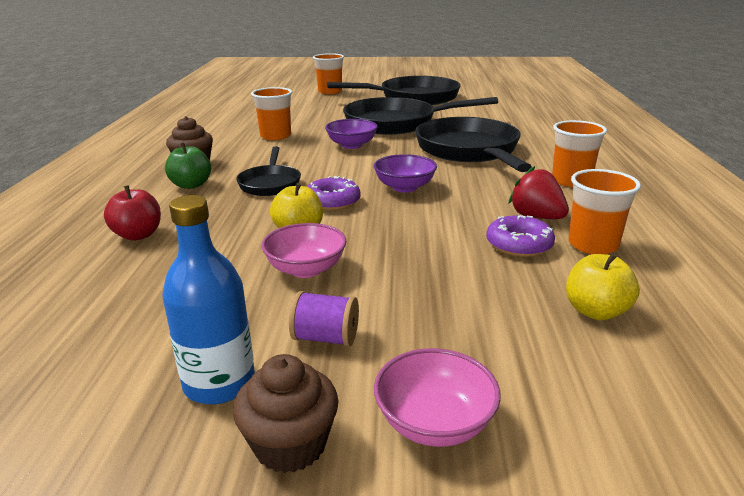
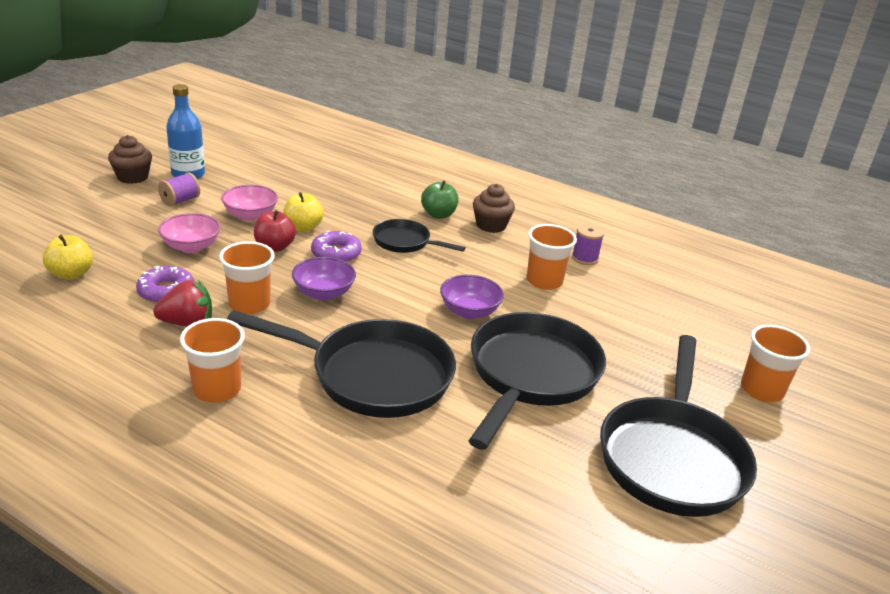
camera: 115 degrees right, 5 degrees up
(138, 235) = (366, 184): red apple -> red apple (274, 247)
(221, 132) = (585, 258): none -> purple spool
(434, 422) = (93, 202): pink bowl -> pink bowl (191, 247)
(593, 245) = (118, 320): orange cup -> orange cup (249, 304)

